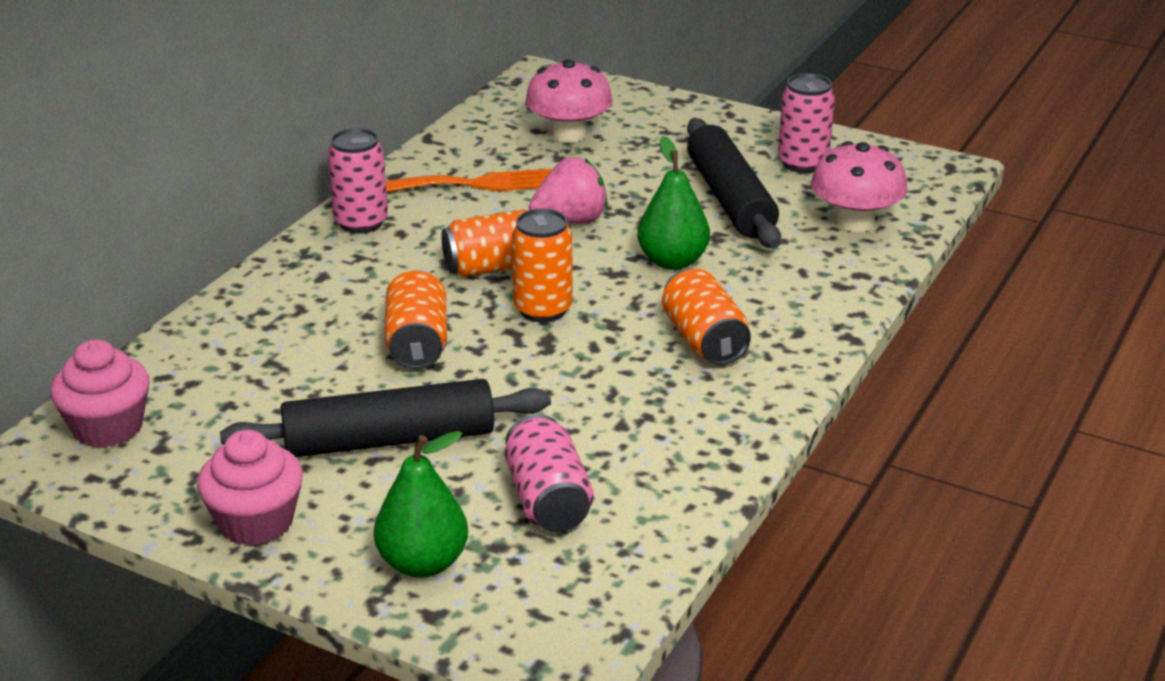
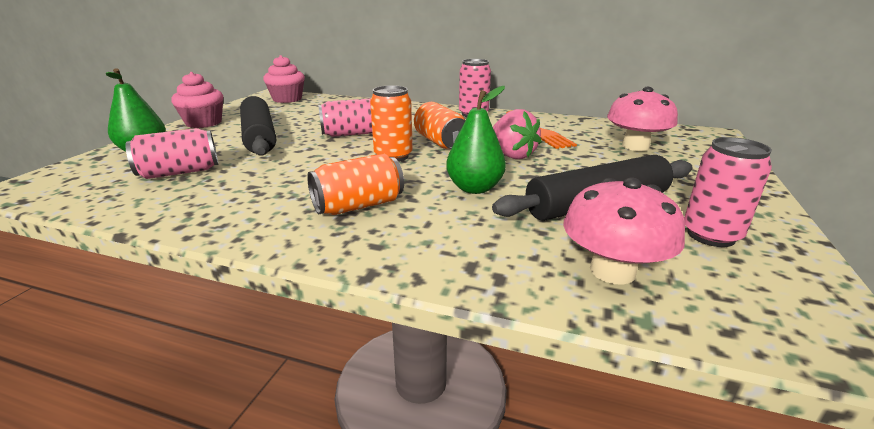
camera: 80 degrees right, 5 degrees down
(417, 343) = (352, 134): orange can -> pink can

